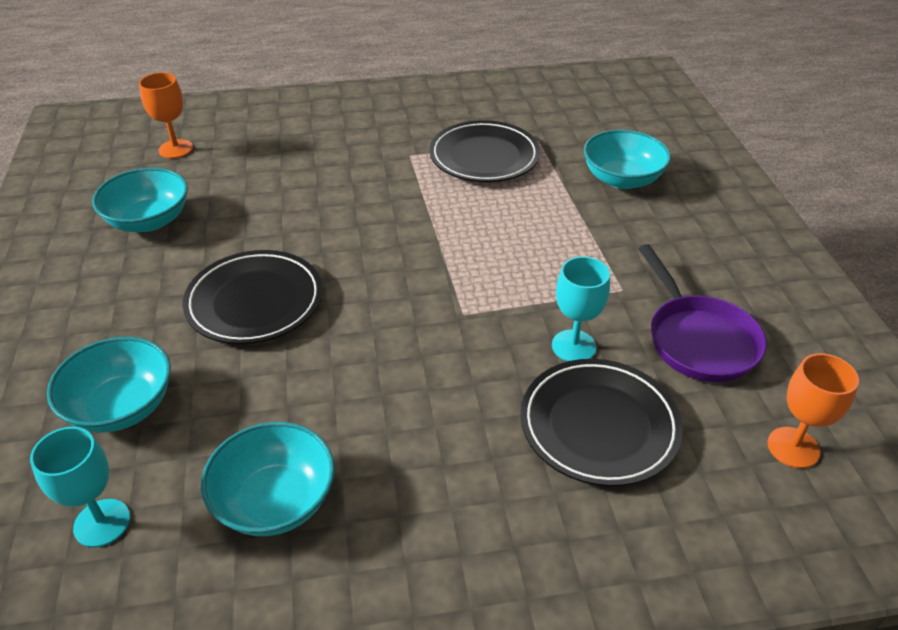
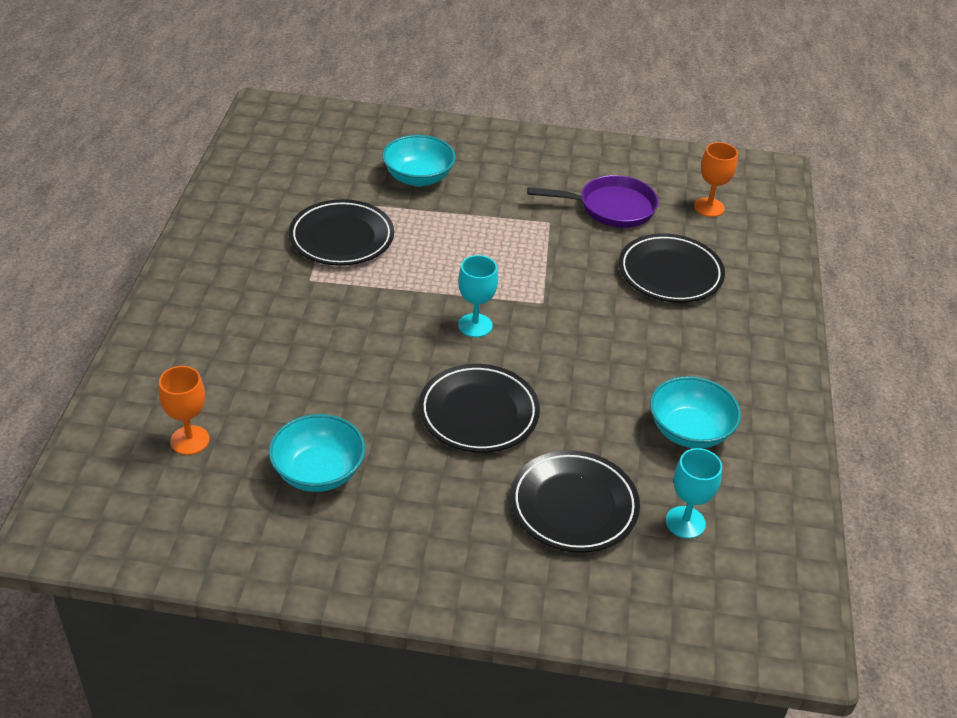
camera: 75 degrees left, 0 degrees up
(122, 407) = (573, 506): turquoise bowl -> black plate
(573, 346) = (596, 261): turquoise goblet -> turquoise goblet (475, 325)

